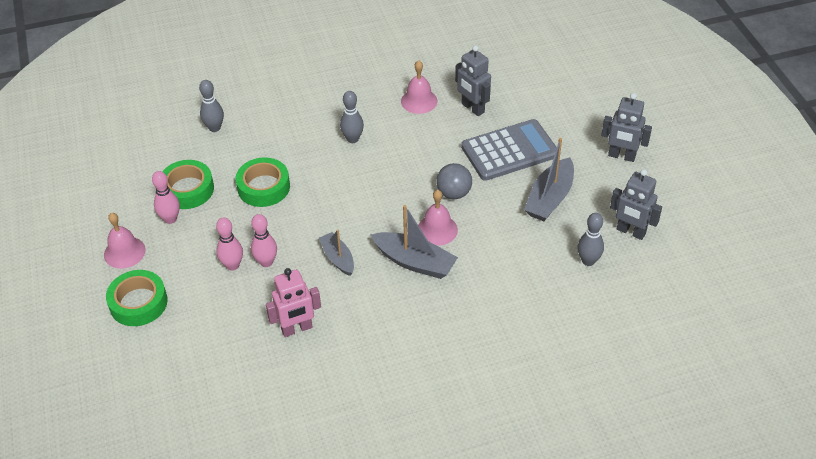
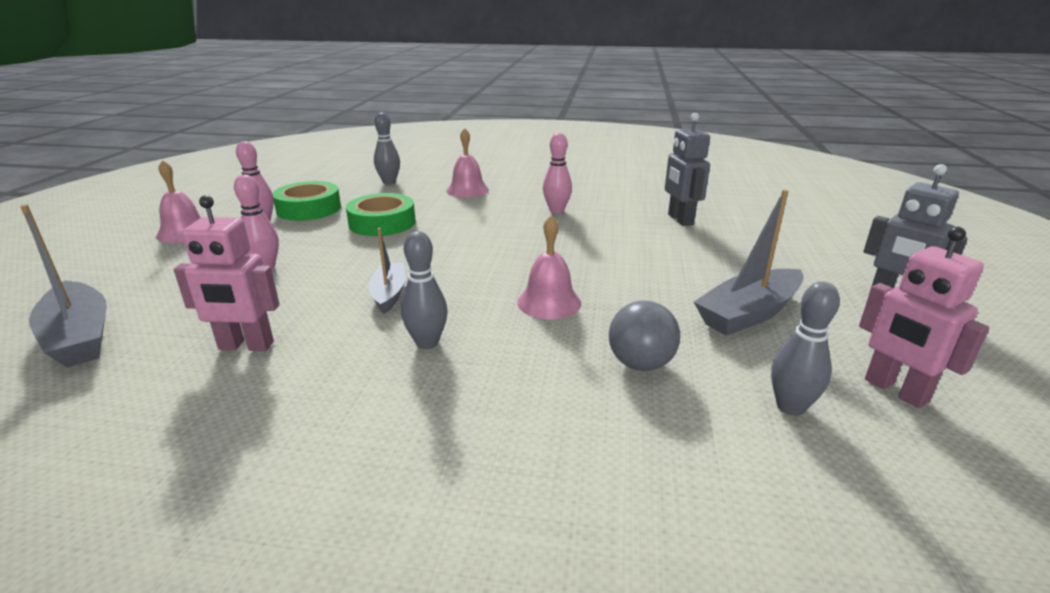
camera: 25 degrees right, 20 degrees down
(138, 303) = (127, 269): green tape -> none
(266, 262) = (304, 275): pink bowling pin -> pink bowling pin (556, 210)
(352, 139) = (516, 213): grey bowling pin -> grey bowling pin (427, 343)
(415, 262) = (486, 325): grey boat -> grey boat (79, 337)
(419, 101) = (617, 204): pink bell -> pink bell (467, 190)
(454, 193) = (602, 276): grey ball -> grey ball (640, 364)
(509, 151) = (709, 259): grey calculator -> none
(630, 232) = (895, 390): grey robot -> pink robot

